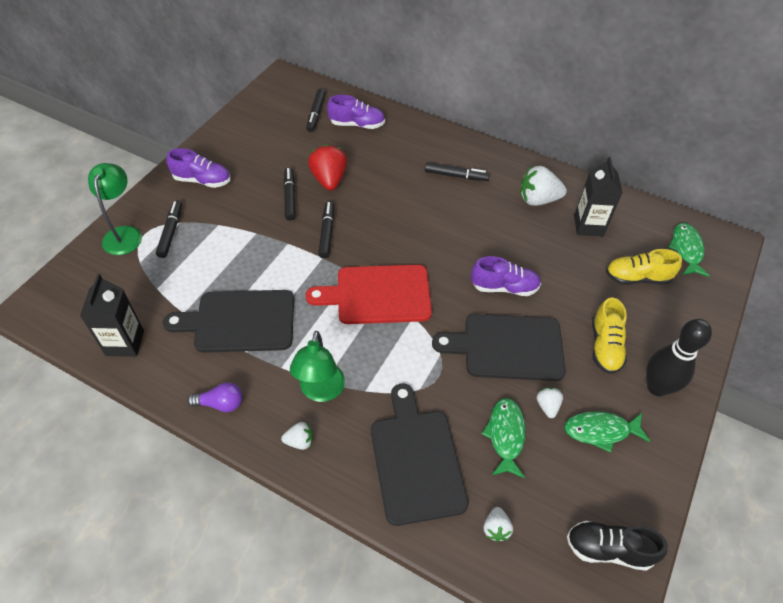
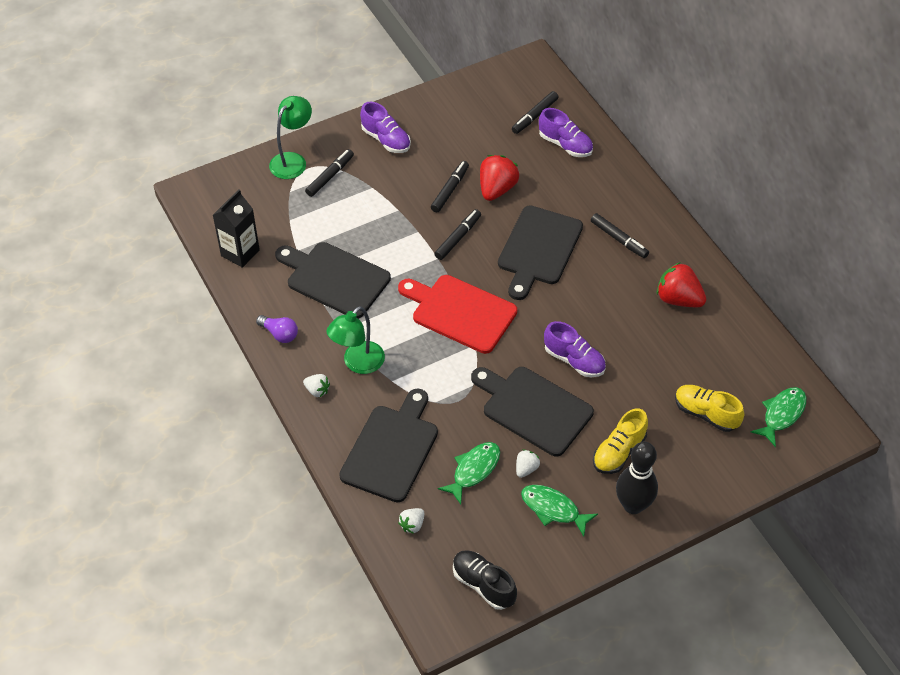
camera: 35 degrees right, 0 degrees up
(400, 211) = (538, 249): none -> black cutting board
(538, 199) = (678, 299): white strawberry -> red strawberry
(588, 226) = (705, 346): black carton -> none

